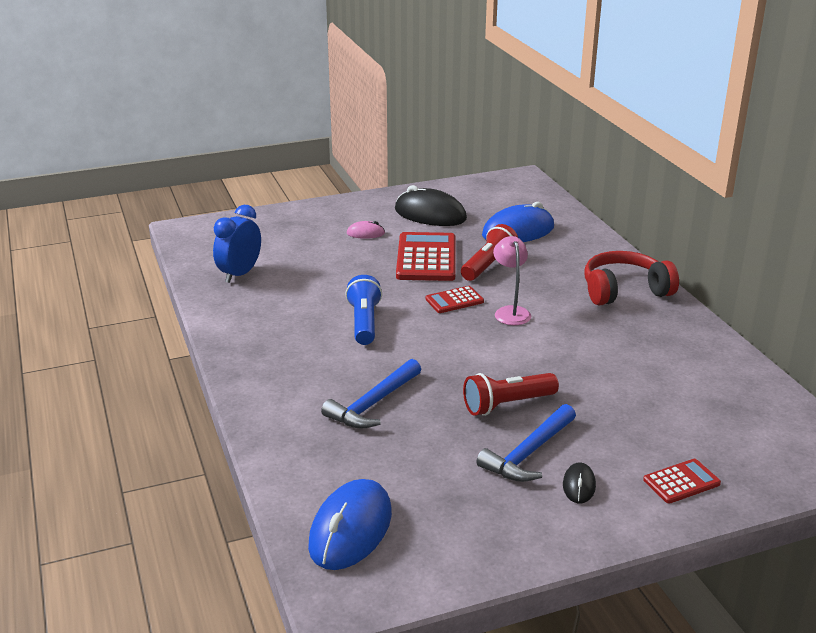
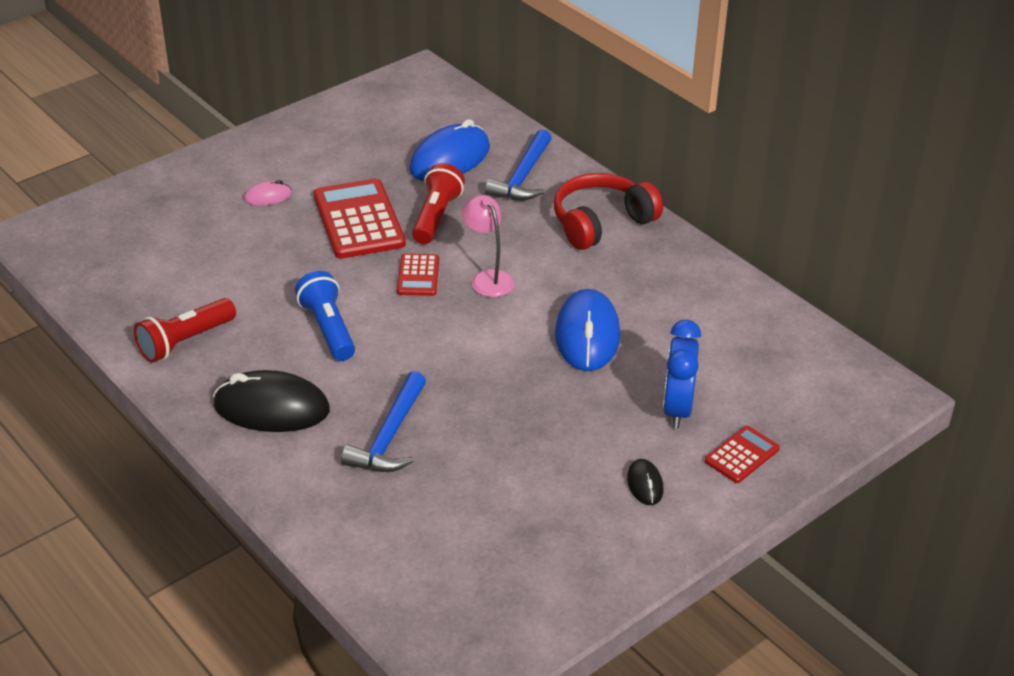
camera: 20 degrees left, 10 degrees up
(240, 274) = (141, 290): blue clock -> blue clock (677, 409)
(350, 530) = (437, 594): blue mouse -> blue mouse (587, 335)
(430, 214) = (334, 152): black mouse -> black mouse (271, 408)
(454, 300) = (418, 275): red calculator -> red calculator turned 45 degrees counterclockwise
(507, 405) = (534, 403): red flashlight -> red flashlight (185, 341)
(528, 453) = (580, 458): blue hammer -> blue hammer (522, 177)

